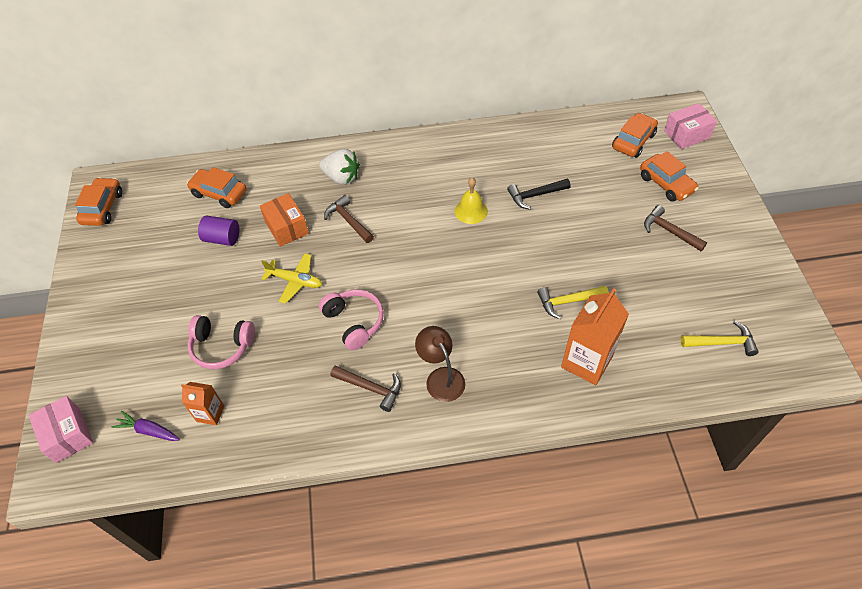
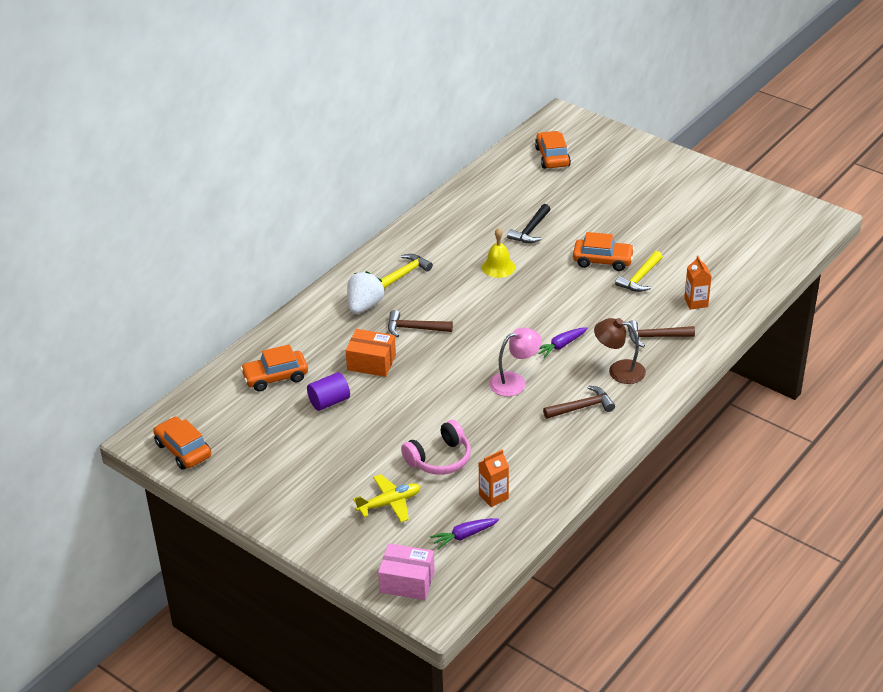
camera: 45 degrees left, 15 degrees down
(295, 281) = (432, 388): yellow plane -> yellow plane (389, 503)
(342, 177) = (364, 306): white strawberry -> white strawberry turned 45 degrees counterclockwise
(354, 322) = (514, 381): pink headphones -> pink lamp
(427, 317) = (561, 346): none -> purple carrot
(586, 362) = (696, 302): orange carton -> orange carton, size x0.55
(666, 184) = (610, 171): orange car -> orange car (602, 261)
(669, 231) = (649, 198): brown hammer -> brown hammer (655, 337)
(686, 134) = (583, 132): pink box -> none
(722, 342) = (759, 241): yellow hammer -> yellow hammer (404, 274)

